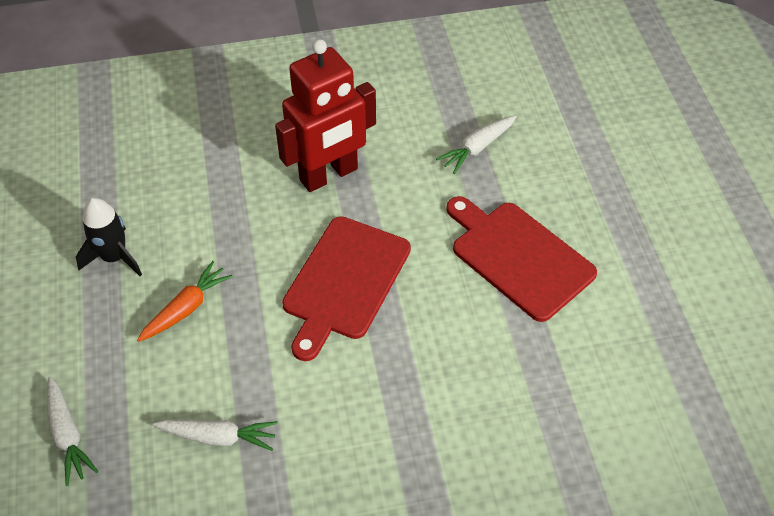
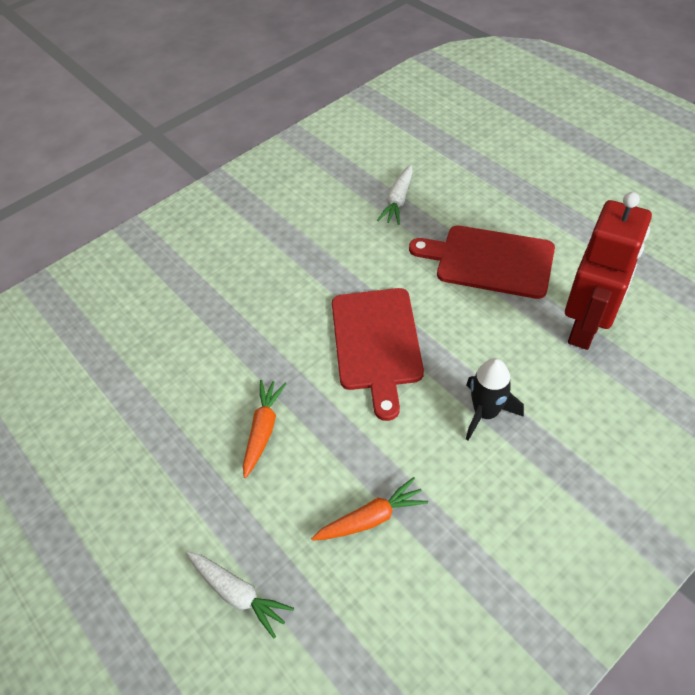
camera: 25 degrees left, 0 degrees up
(114, 257) = (168, 421): black rocket -> black rocket (485, 412)
(219, 437) = (371, 518): white carrot -> orange carrot
(329, 175) = (301, 271): red robot -> red robot (586, 326)

